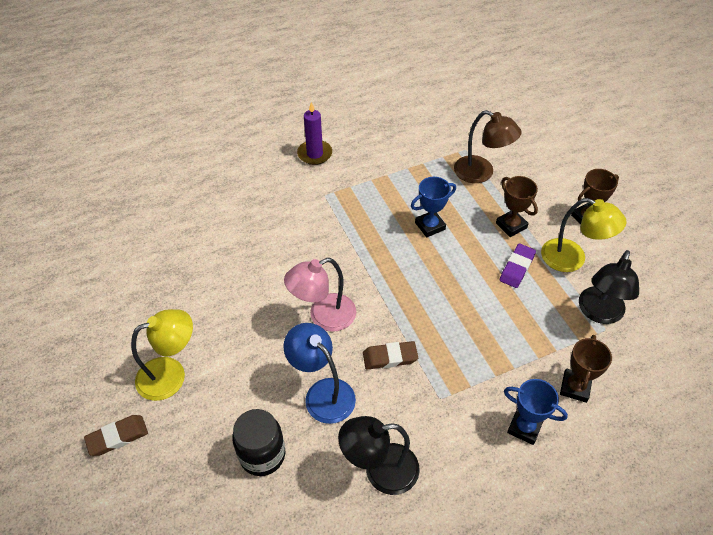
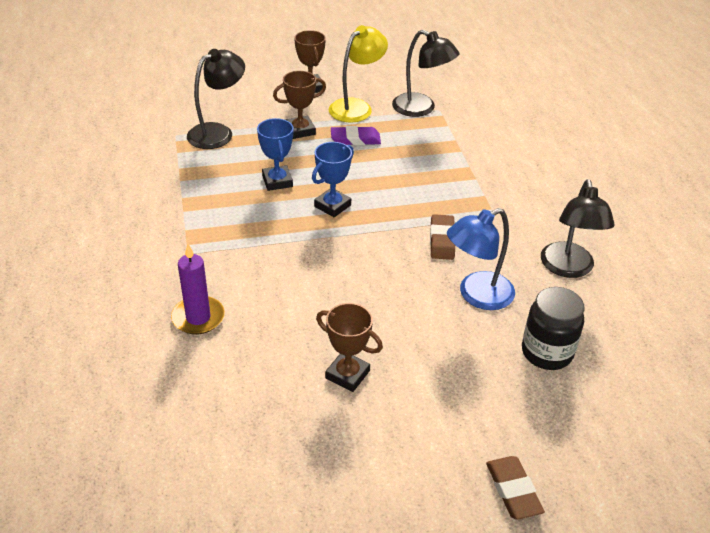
camera: 80 degrees left, 10 degrees down
(171, 374) = (429, 428): yellow lamp -> none
(314, 154) = (108, 251): purple candle -> purple candle (198, 317)
(323, 316) = (377, 281): pink lamp -> none
(481, 173) = (218, 132): brown lamp -> black lamp
(517, 268) = (355, 139): purple eraser -> purple eraser turned 45 degrees counterclockwise
(524, 427) = (530, 174): blue trophy -> blue trophy (332, 206)
(575, 387) = (494, 139): brown trophy -> brown trophy (347, 375)

